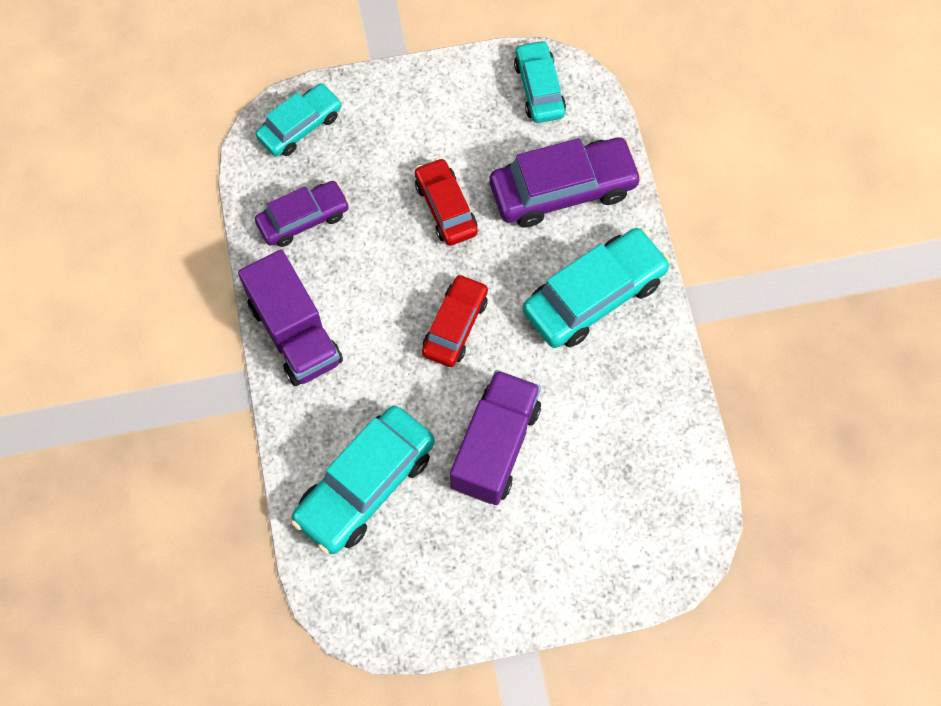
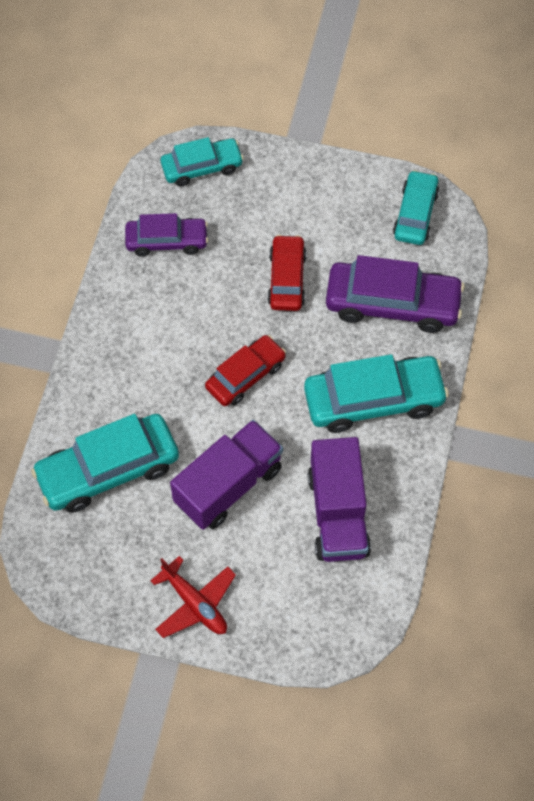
camera: 25 degrees right, 5 degrees down
(295, 333) = (114, 328): purple truck -> purple truck (338, 514)
(524, 584) = (195, 603): none -> red plane

